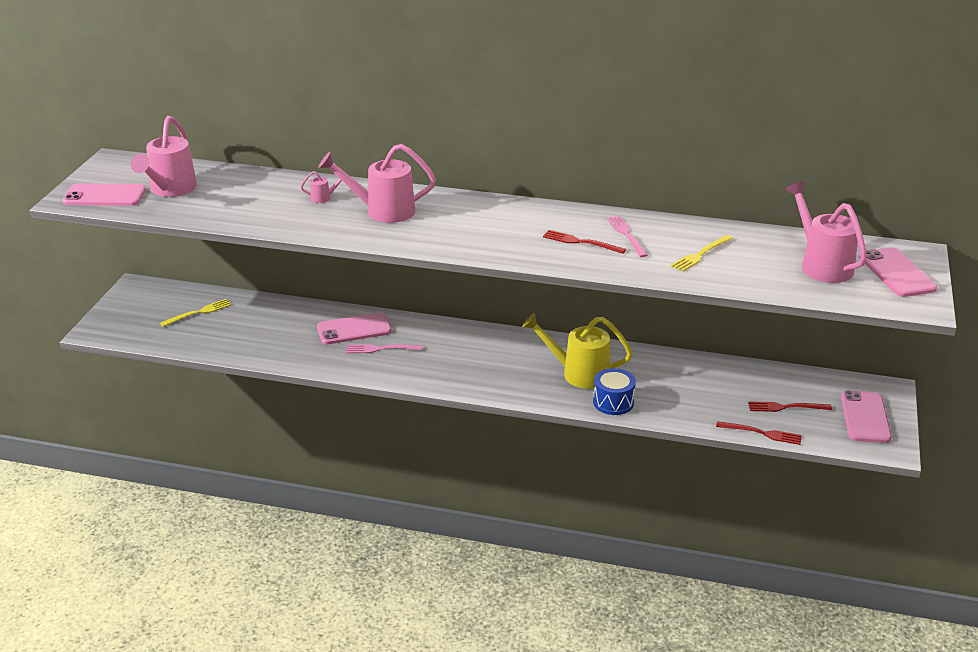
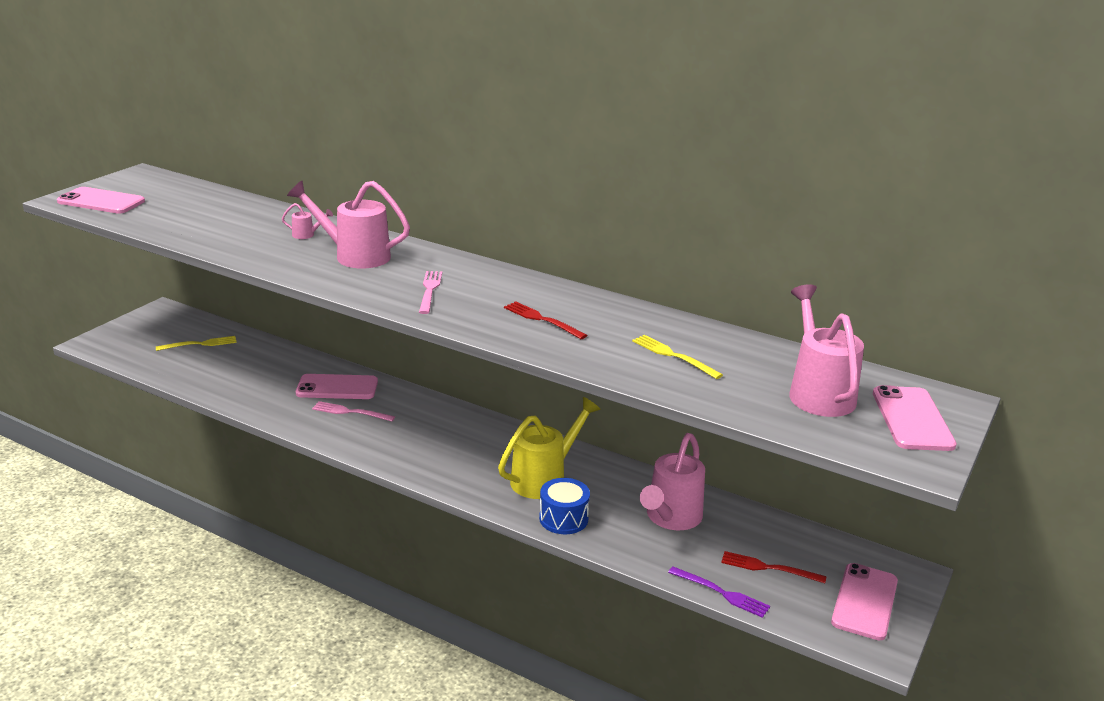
camera: 15 degrees right, 5 degrees down
(170, 190) = (166, 205): pink watering can -> pink watering can (670, 518)
(579, 373) = (544, 479): yellow watering can -> yellow watering can turned 105 degrees clockwise
(626, 235) = (601, 321): pink fork -> pink fork (430, 290)
(700, 254) = (673, 356): yellow fork -> yellow fork turned 75 degrees clockwise
(762, 433) = (722, 593): red fork -> purple fork

